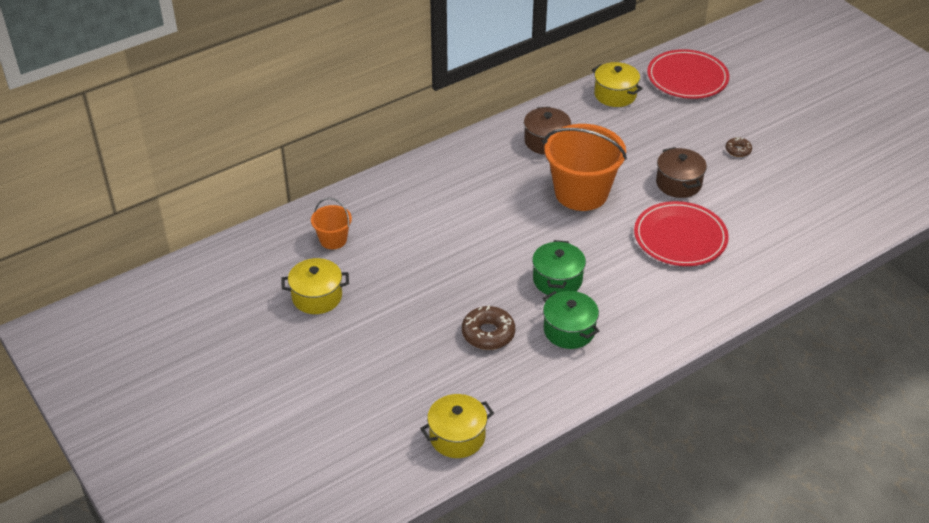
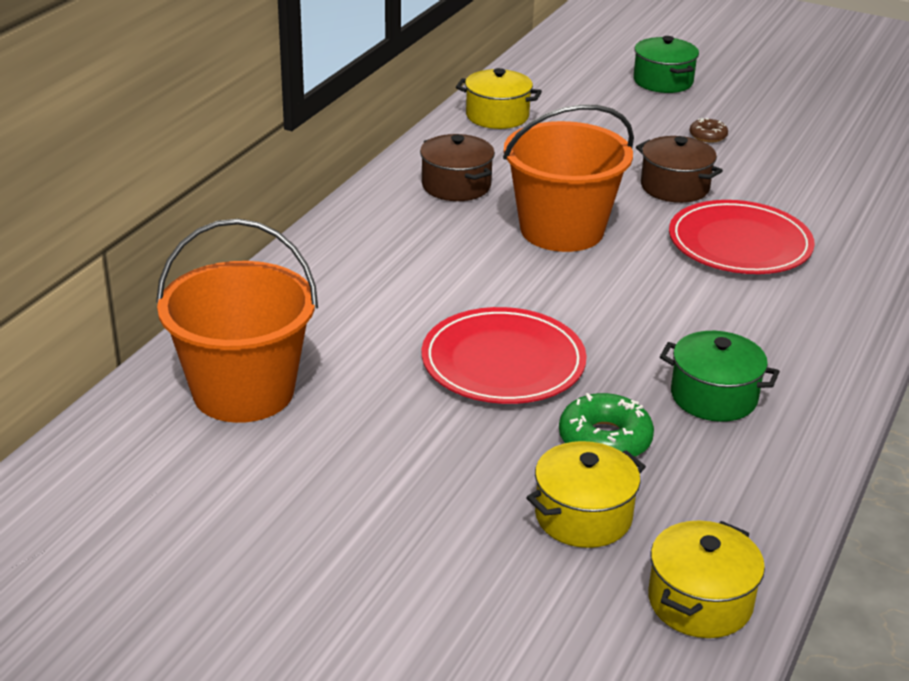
camera: 30 degrees left, 10 degrees down
(317, 297) = (285, 480): yellow pot -> yellow pot (583, 516)
(333, 240) = (243, 392): orange bucket -> orange bucket, size x2.04
(488, 333) = (604, 439): brown donut -> green donut
(557, 280) = (634, 340): green pot -> green pot (663, 81)
(687, 78) = (569, 80): red plate -> red plate (503, 362)

